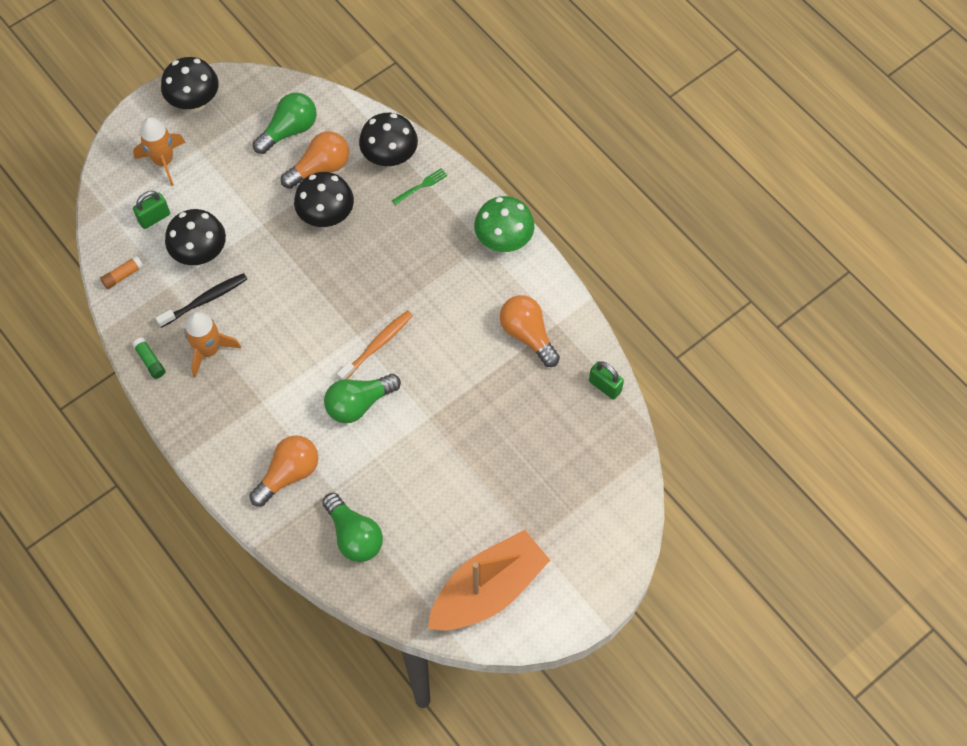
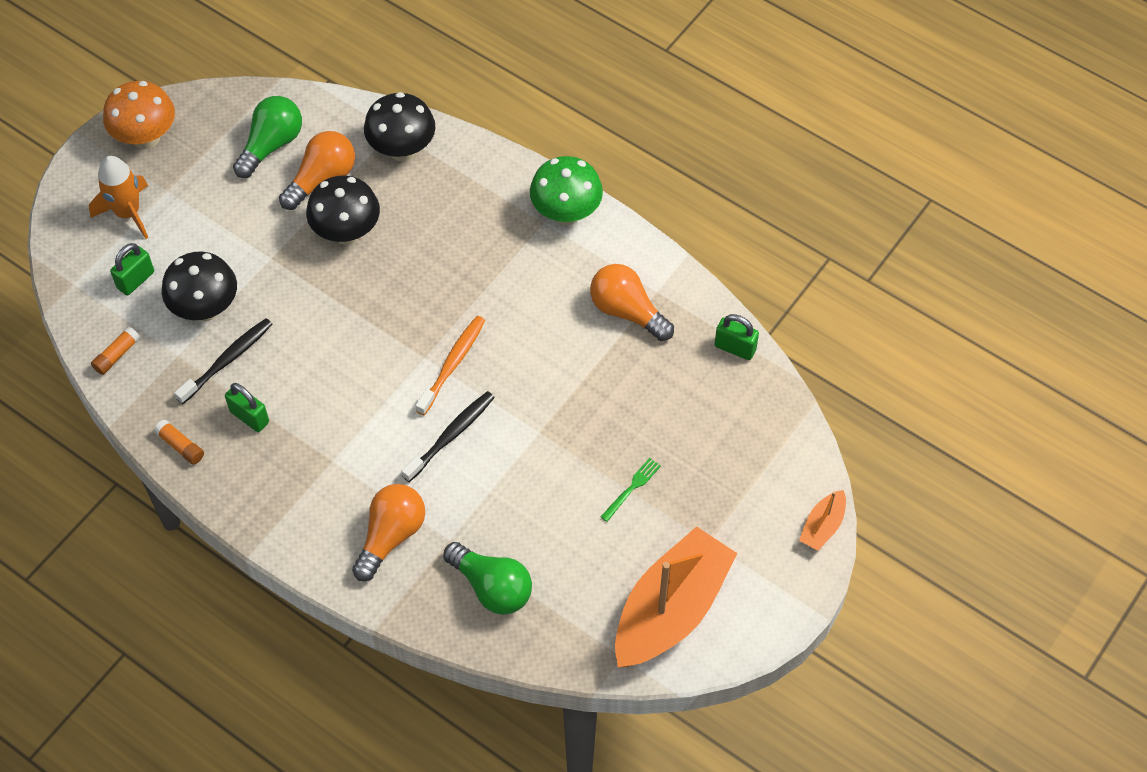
camera: 15 degrees left, 5 degrees down
(150, 361) = (180, 446): green glue stick -> orange glue stick
(195, 102) = (146, 138): black mushroom -> orange mushroom
(209, 350) = (249, 417): orange rocket -> green padlock
(359, 404) = (451, 435): green light bulb -> black toothbrush
(421, 186) = (449, 173): green fork -> green fork (632, 487)
(629, 552) = (822, 526): none -> orange boat

